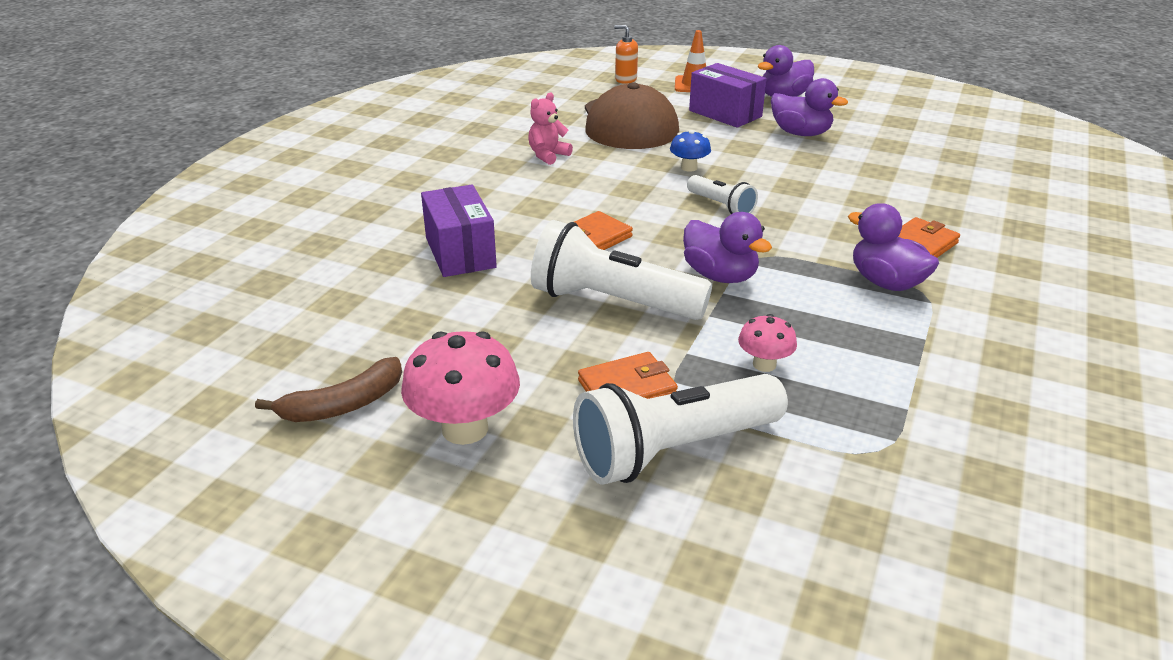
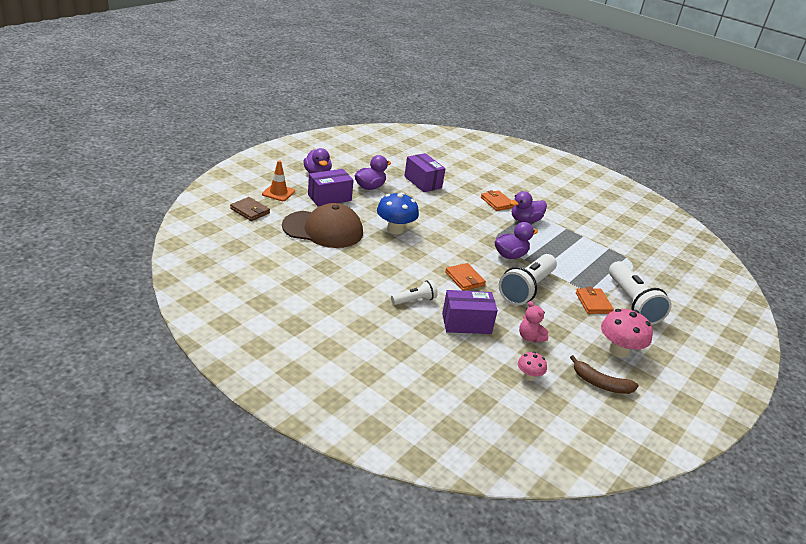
camera: 80 degrees left, 0 degrees up
(343, 405) = (600, 383): brown banana -> brown banana turned 135 degrees clockwise
(548, 155) = (355, 268): pink teddy bear -> pink teddy bear (530, 337)
(625, 79) = (250, 211): orange soap dispenser -> brown wallet
(689, 168) = (395, 229): blue mushroom -> blue mushroom, size x1.82
(721, 206) = (443, 234): white flashlight -> white flashlight (414, 300)
(764, 364) = (579, 267): pink mushroom -> pink mushroom (529, 376)
(886, 169) = (423, 182): none -> purple box

